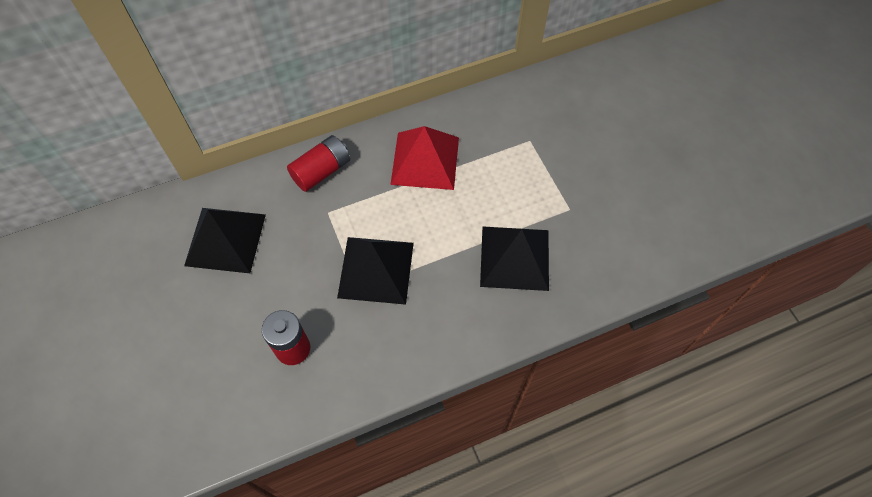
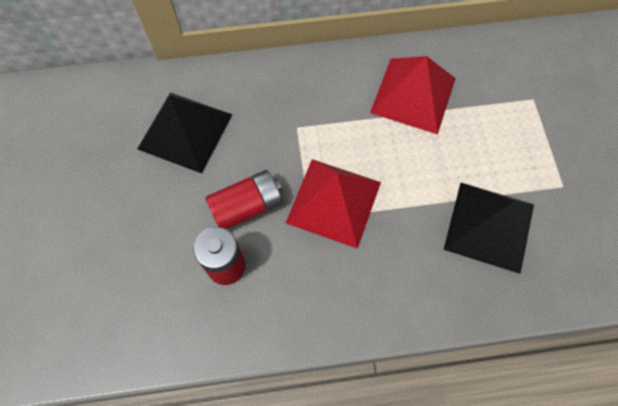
camera: 15 degrees right, 5 degrees up
(321, 171) = (300, 82): red battery -> red battery (246, 206)
(376, 269) = (334, 202): black pyramid -> red pyramid

